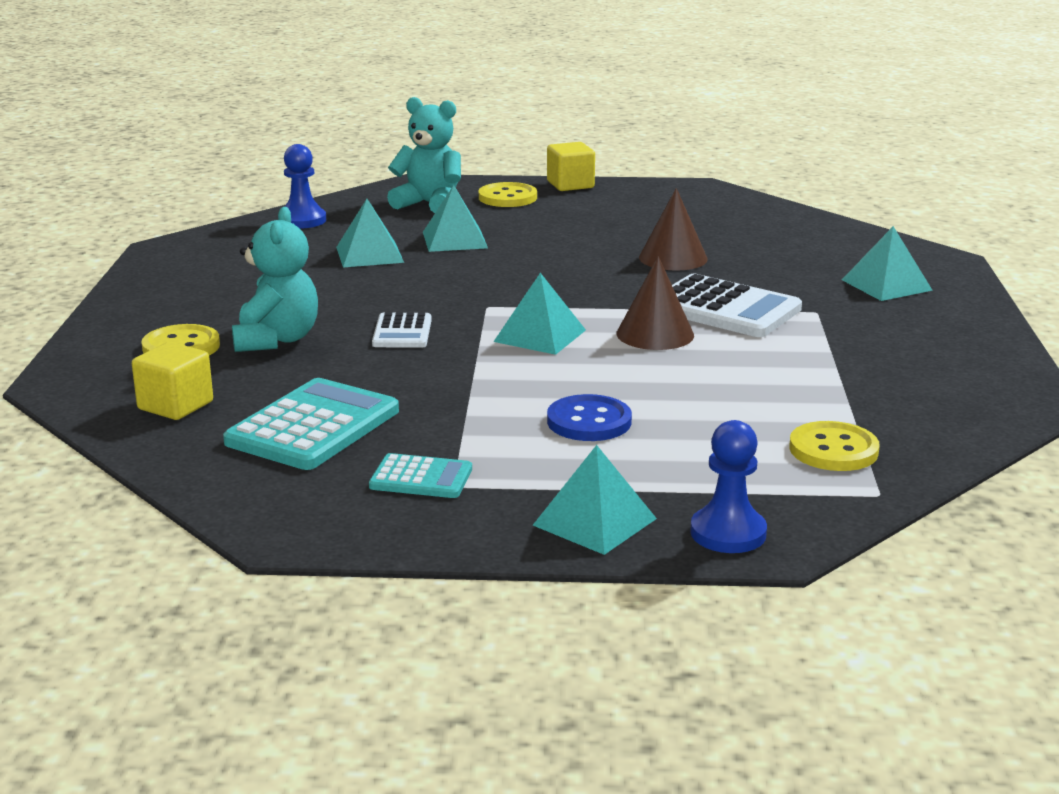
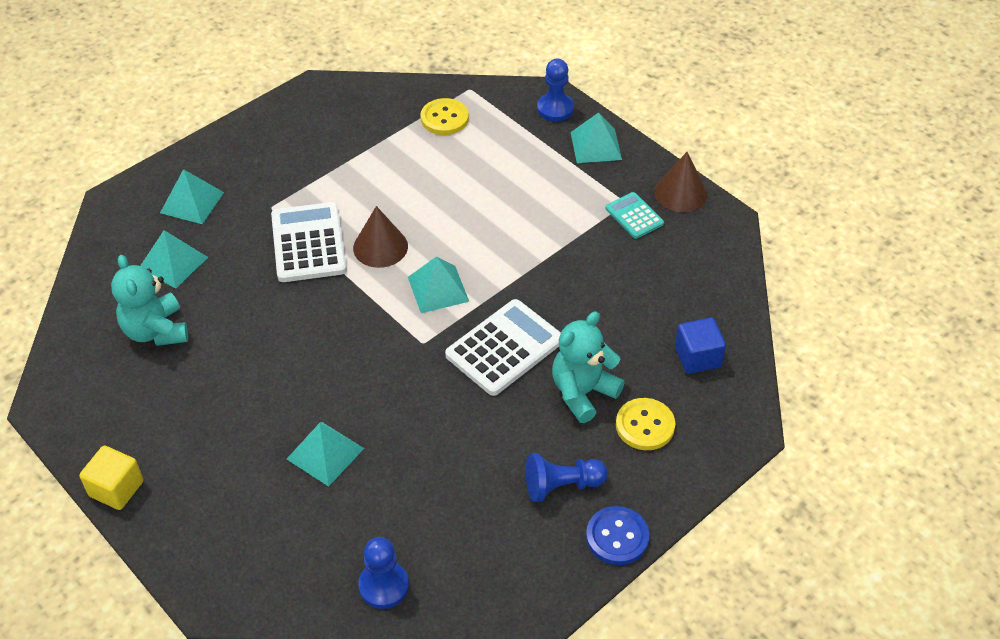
camera: 135 degrees left, 25 degrees up
(175, 405) = (697, 357): yellow cube -> blue cube
(221, 294) = (561, 485): none -> blue pawn
(313, 427) = (644, 288): turquoise calculator -> none
(369, 254) = (406, 475): turquoise pyramid -> turquoise pyramid (173, 262)
(402, 332) = (504, 348): white calculator -> white calculator, size x1.80
(429, 204) = (259, 539): turquoise teddy bear -> turquoise teddy bear (156, 331)
(507, 197) = (192, 502): yellow button -> none
(589, 421) = (514, 203): blue button -> blue button (617, 537)
(673, 258) = (240, 317): brown cone -> brown cone (680, 193)

